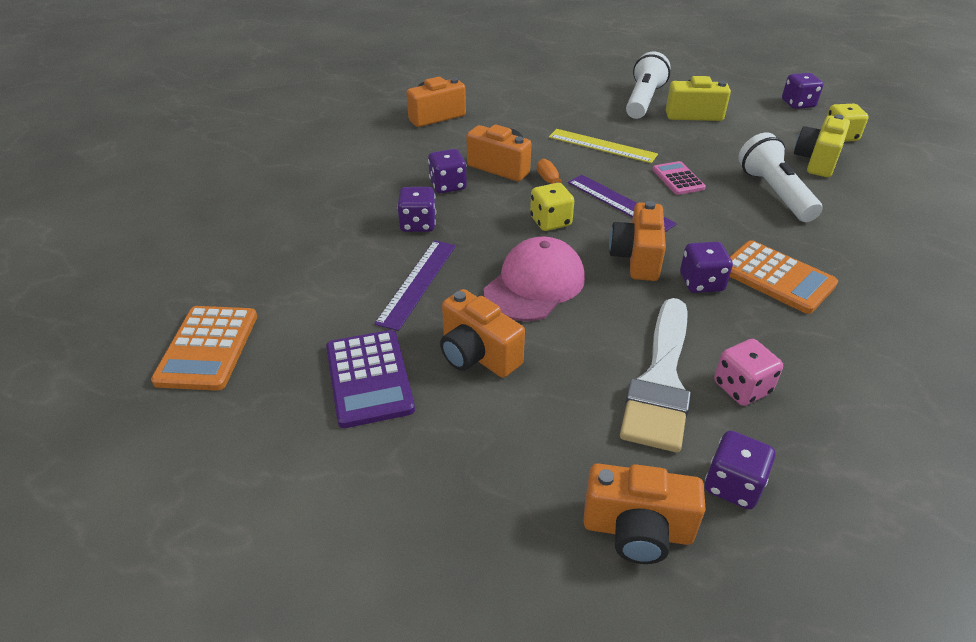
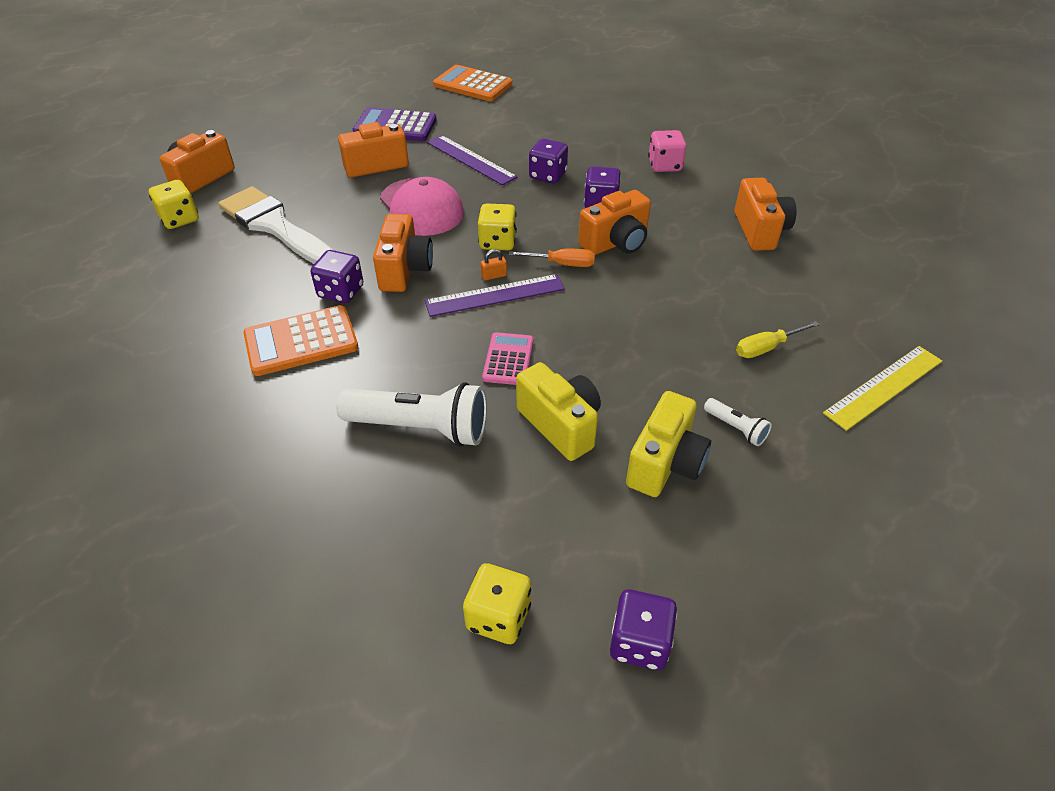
camera: 115 degrees right, 5 degrees up
(566, 100) = (766, 348): none -> yellow screwdriver
(597, 210) = (494, 276): none -> orange padlock
(602, 146) = (621, 330): yellow ruler -> yellow ruler (884, 387)
(637, 258) = (404, 270): orange camera -> orange camera turned 60 degrees clockwise
(643, 100) = (736, 428): white flashlight -> white flashlight, size x0.46
(678, 179) = (508, 359): pink calculator -> pink calculator turned 90 degrees counterclockwise
(733, 485) = (180, 219): purple dice -> yellow dice
(742, 388) = (229, 257): pink dice -> pink dice (664, 165)
(817, 161) = (454, 526): yellow camera -> yellow camera (560, 425)

